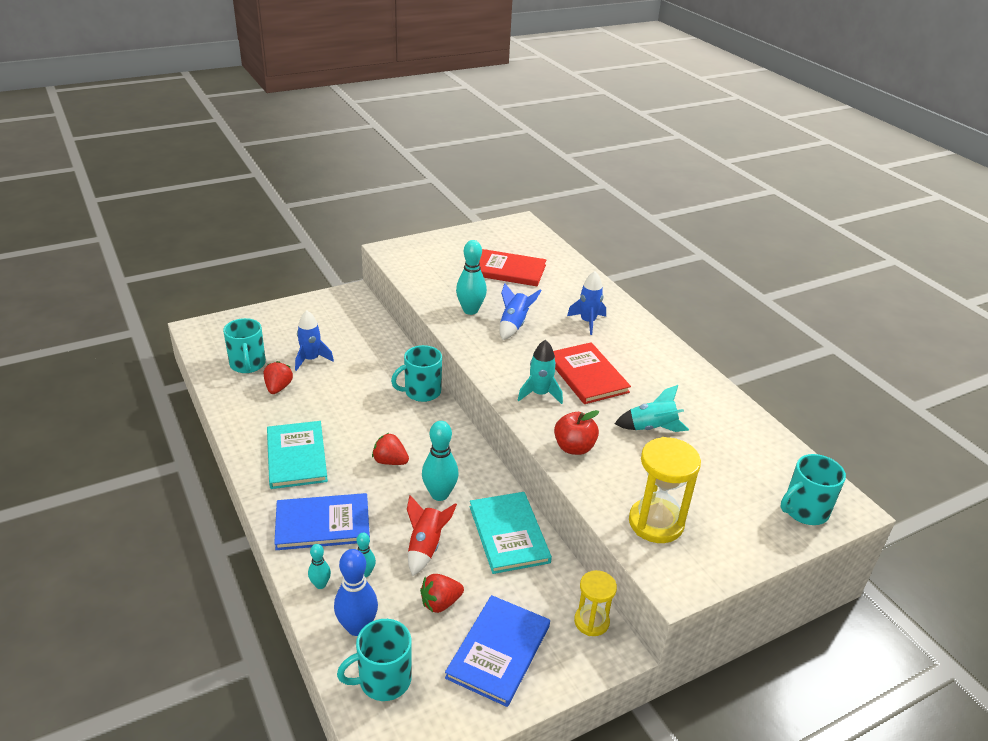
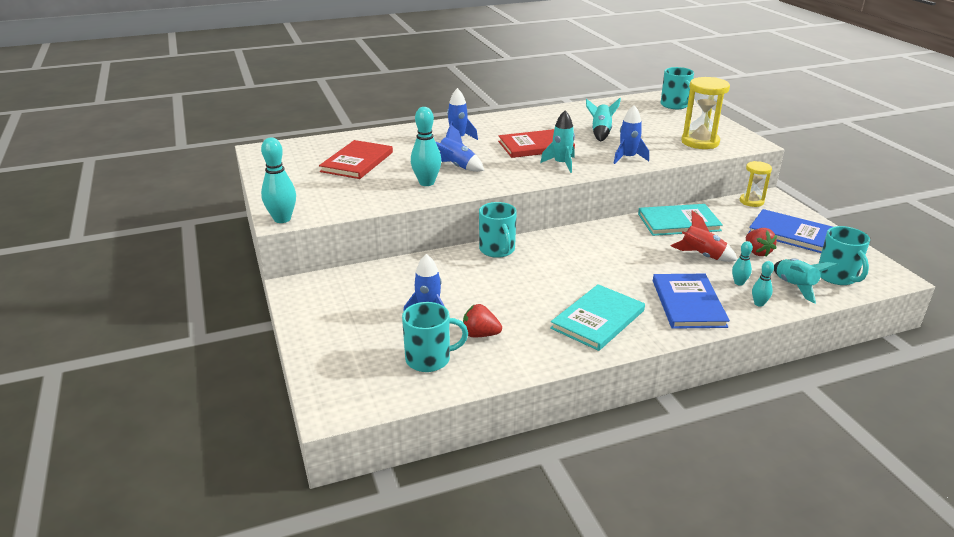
camera: 80 degrees left, 5 degrees down
(296, 456) = (598, 319): turquoise book -> turquoise book turned 45 degrees counterclockwise
(357, 627) = (795, 287): blue bowling pin -> turquoise rocket
(390, 461) = (600, 269): red strawberry -> none
(439, 494) = (640, 247): turquoise bowling pin -> turquoise bowling pin (282, 219)
(574, 447) = (628, 158): red apple -> blue rocket

